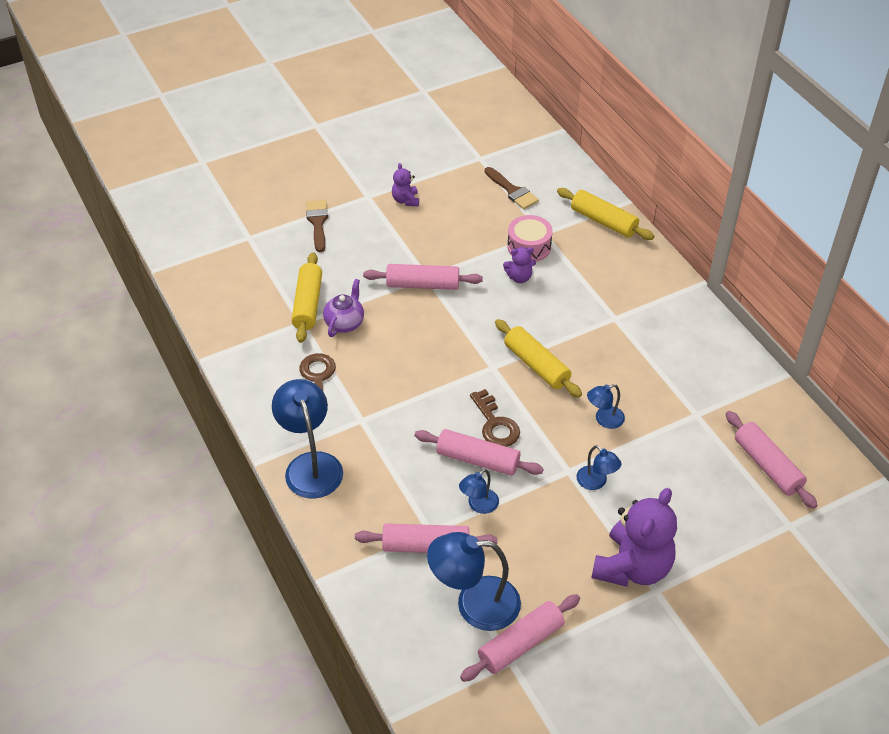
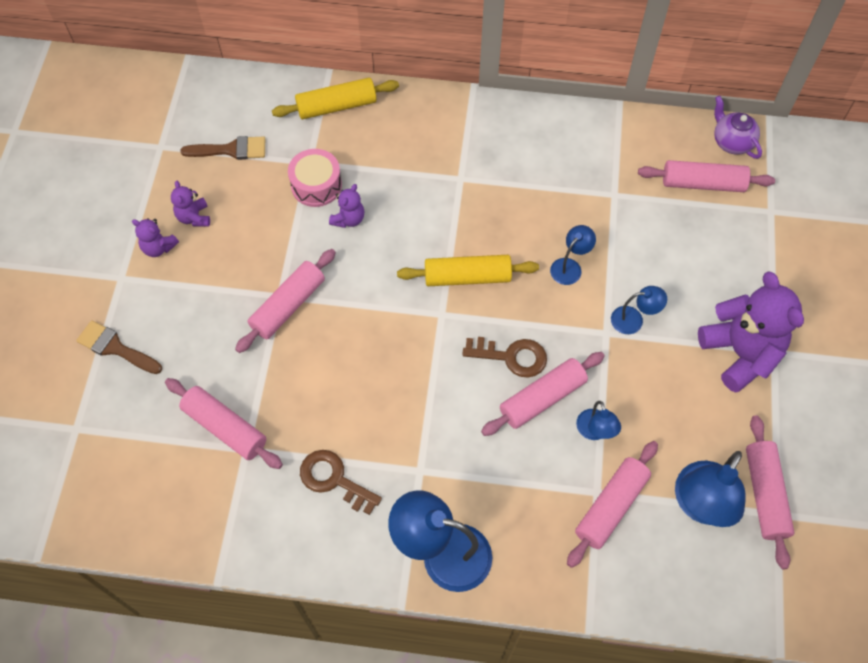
camera: 55 degrees left, 15 degrees up
(308, 304) = (225, 427): yellow rolling pin -> pink rolling pin
(345, 323) = (280, 408): purple teapot -> purple teapot (731, 142)
(444, 203) = (194, 217): none -> purple teddy bear
(604, 419) = (570, 266): blue lamp -> blue lamp turned 150 degrees counterclockwise

